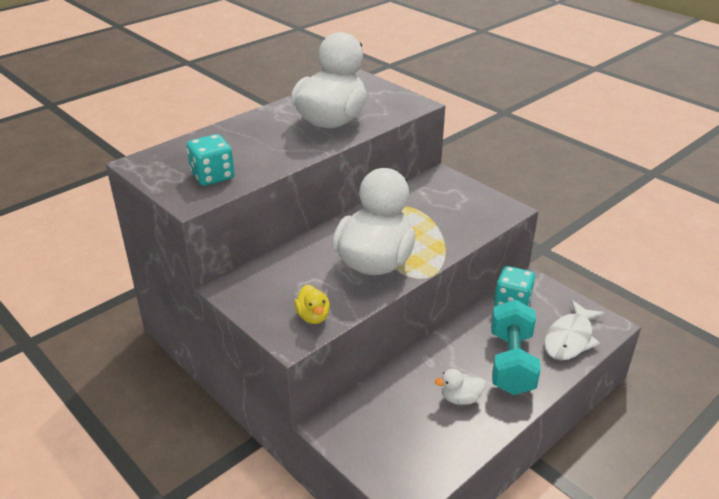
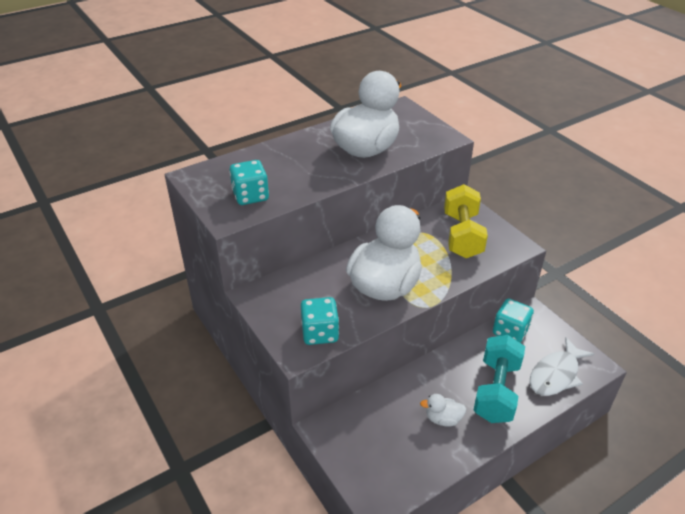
camera: 10 degrees right, 5 degrees up
(313, 316) = (320, 333): yellow duck -> turquoise dice
(447, 205) = (462, 235): none -> yellow dumbbell

